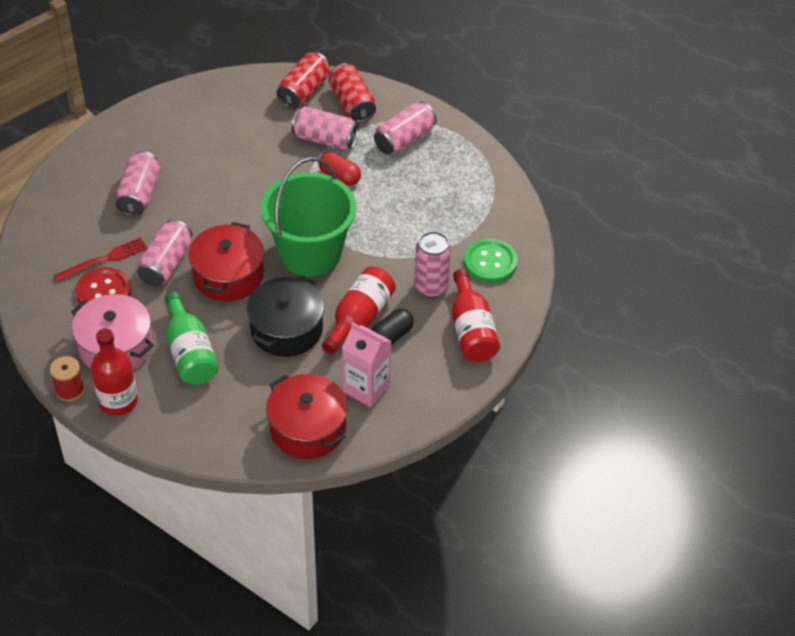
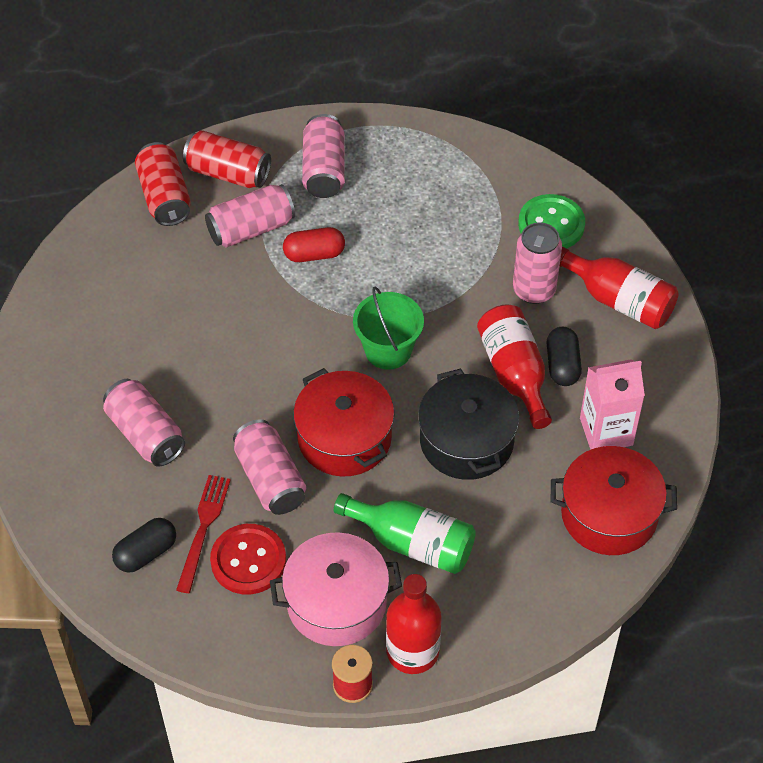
camera: 45 degrees left, 5 degrees up
(64, 248) = (146, 553): none -> black capsule
(310, 253) = (388, 350): green bucket -> green bucket, size x0.58

